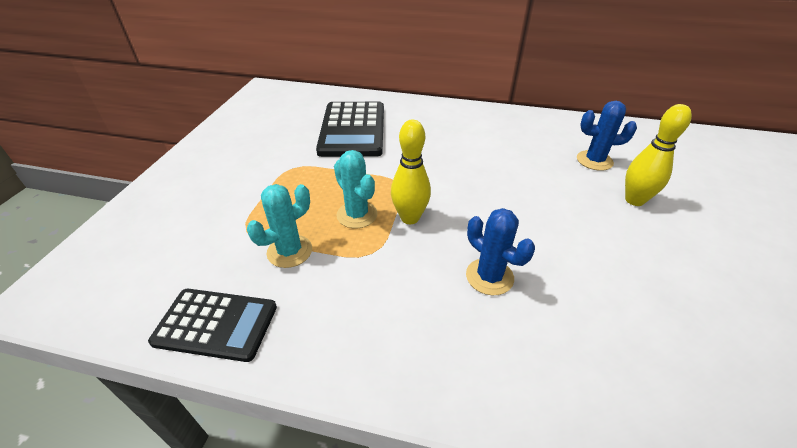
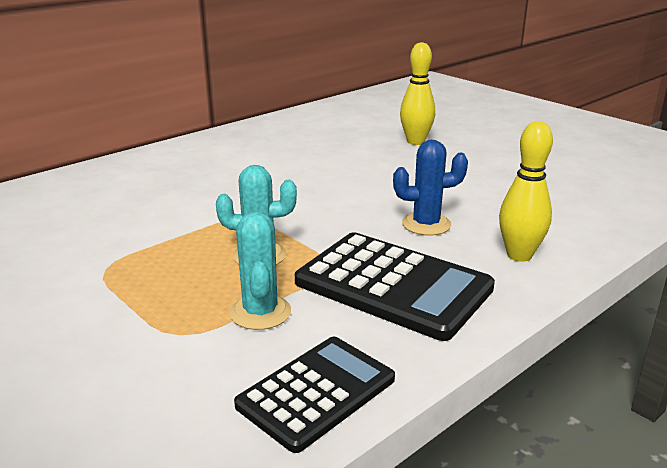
camera: 55 degrees left, 15 degrees down
(352, 130) = (101, 210): black calculator -> black calculator (393, 285)
(410, 218) = (306, 231): yellow bowling pin -> yellow bowling pin (519, 255)
(594, 160) = (352, 133): blue cactus -> none

